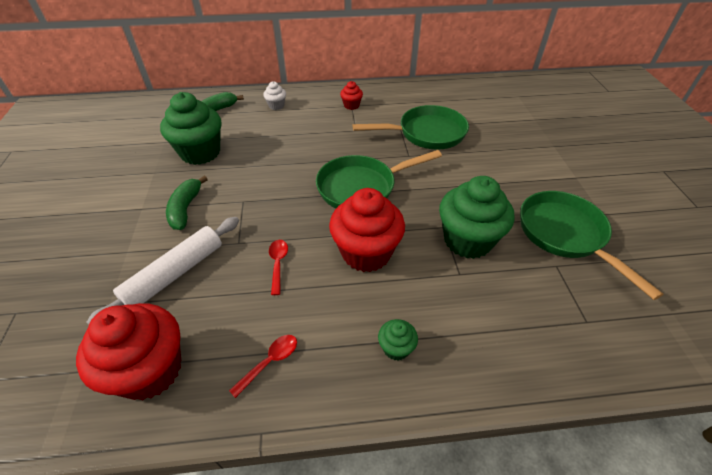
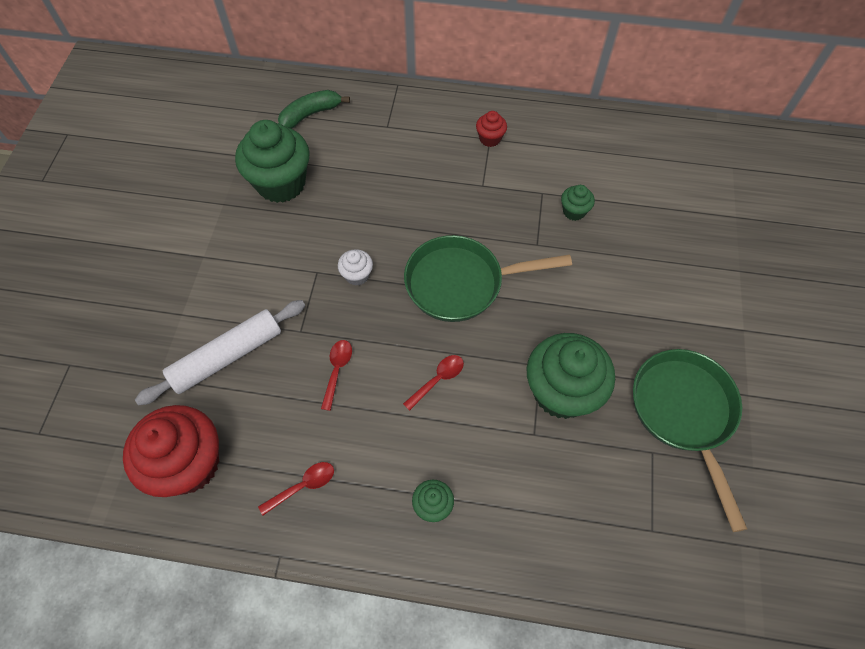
camera: 15 degrees right, 15 degrees up
(186, 209) = (251, 268): green banana -> none
(276, 106) = (390, 119): white cupcake -> white cupcake (357, 275)
(366, 253) = (438, 380): red cupcake -> red spoon
(426, 133) = (574, 211): green pan -> green cupcake

